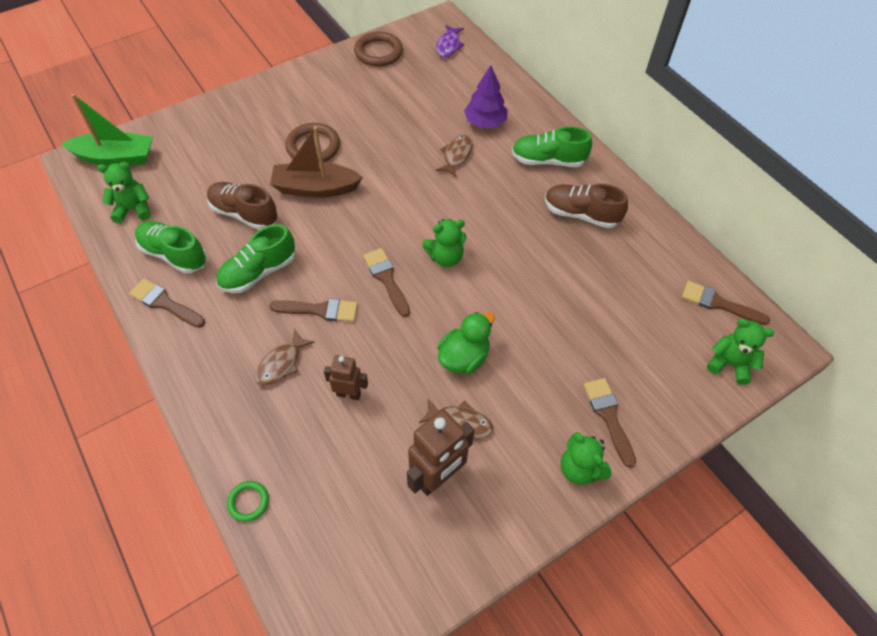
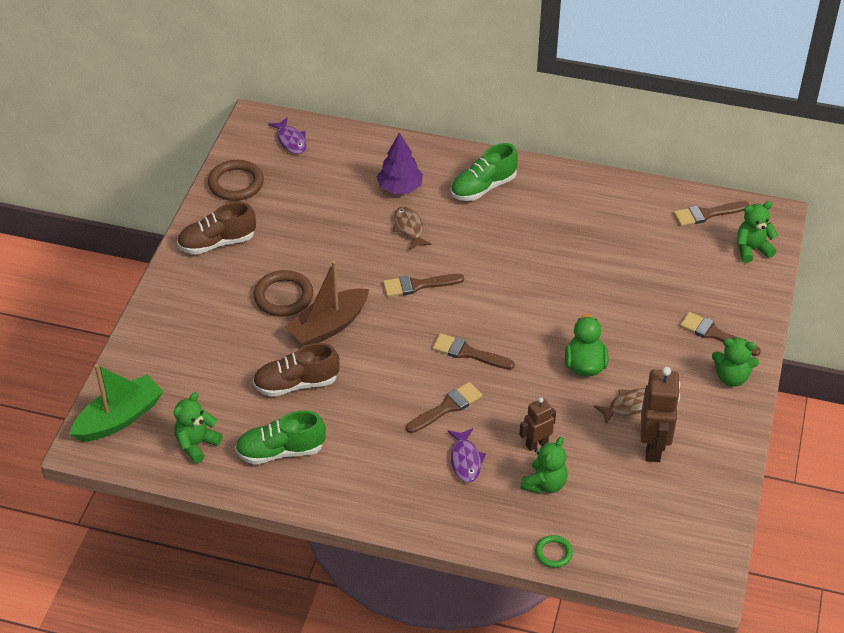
camera: 40 degrees left, 10 degrees down
(164, 303) = (322, 487): brown brush -> brown brush (418, 285)
(258, 272) = (366, 415): green shoe -> none
(281, 364) = (465, 460): brown fish -> purple fish
(445, 257) = (492, 308): green teddy bear -> green teddy bear (544, 484)
(581, 214) = (552, 213): brown shoe -> brown shoe (217, 243)

